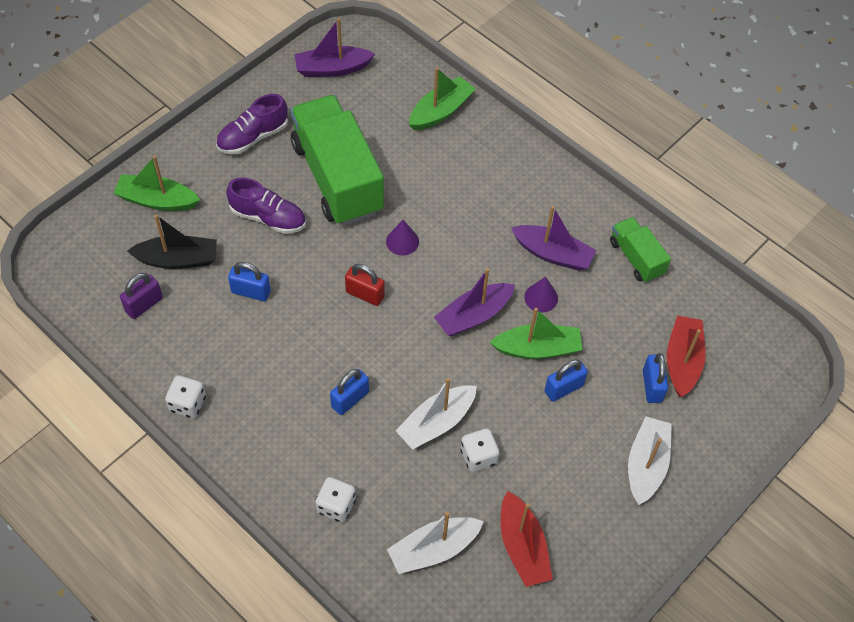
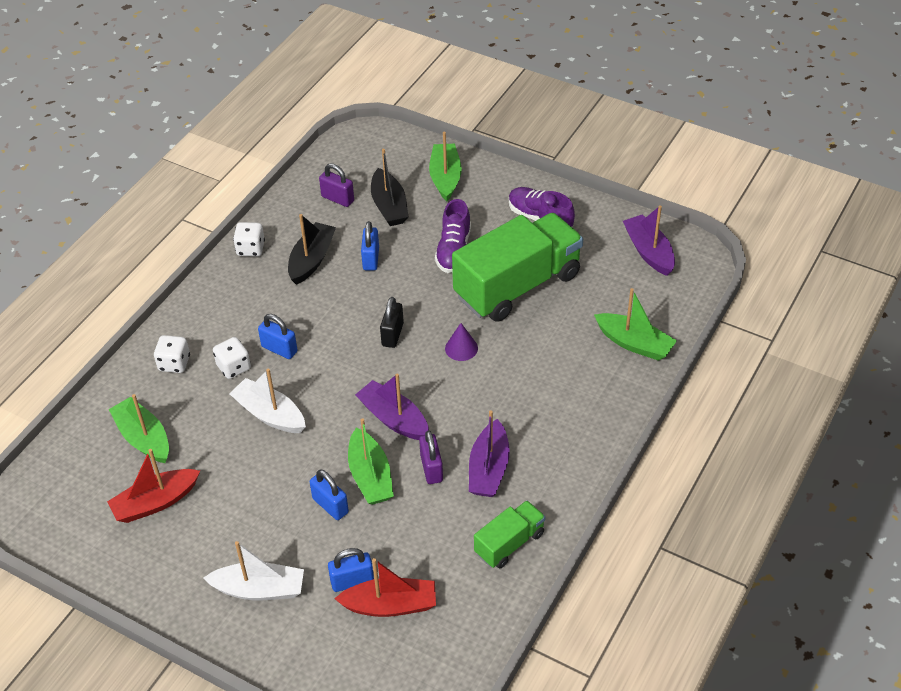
camera: 80 degrees right, 10 degrees down
(230, 347) = (311, 260): none -> black boat
(365, 294) = (392, 334): red padlock -> black padlock
(433, 549) = (144, 438): white boat -> green boat
(478, 457) = (241, 452): white dice -> white dice (234, 367)
(541, 297) = (431, 468): purple cone -> purple padlock

